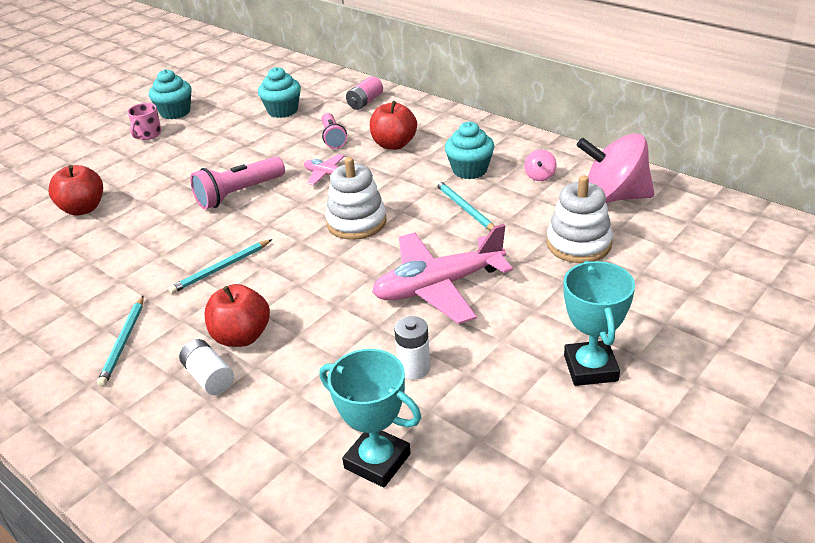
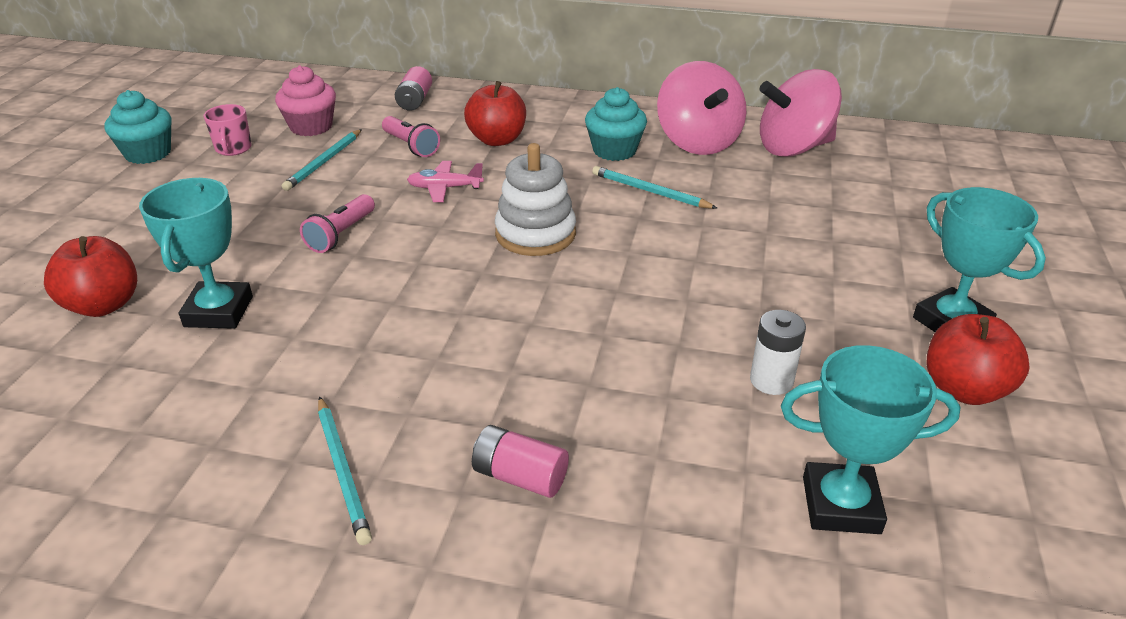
camera: 30 degrees left, 0 degrees up
(135, 228) = (219, 311): none -> turquoise trophy
(148, 135) = (128, 188): pink mug -> pink mug (233, 149)
(209, 377) = (520, 476): white battery -> pink battery
(221, 268) = (403, 331): turquoise pencil -> turquoise pencil (324, 162)
(239, 194) = (341, 234): pink flashlight -> pink flashlight, size x0.66
(242, 337) = (516, 409): red apple -> red apple (964, 389)
(283, 110) = (311, 127): turquoise cupcake -> pink cupcake
(438, 286) = (706, 281): pink plane -> none
(540, 176) = (697, 142): pink spinning top -> pink spinning top, size x2.43
(578, 244) = (808, 201): white stacking toy -> none

